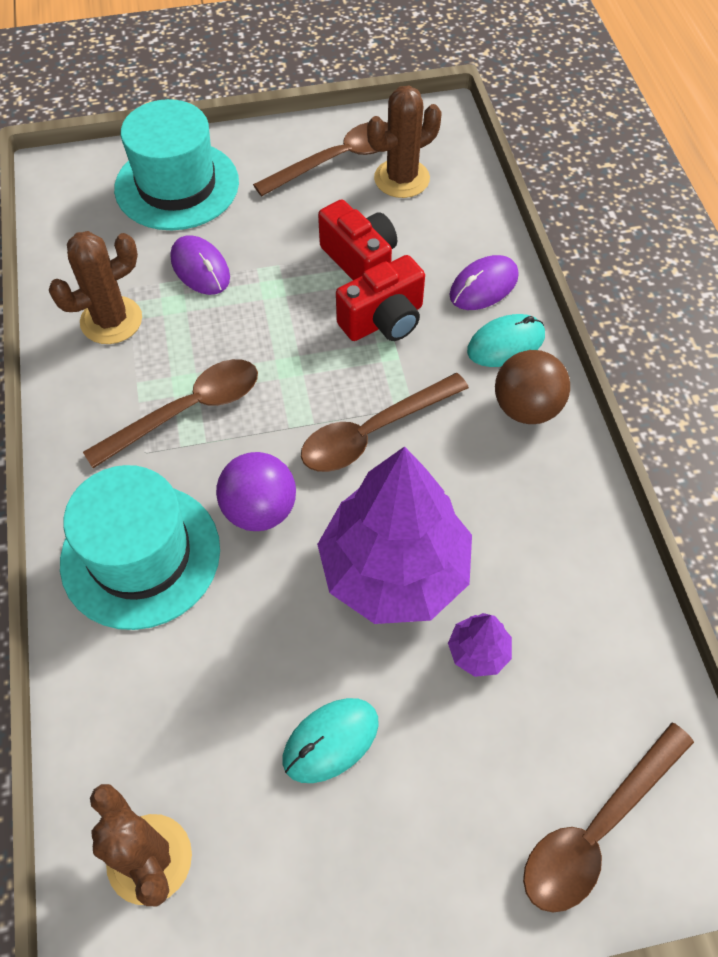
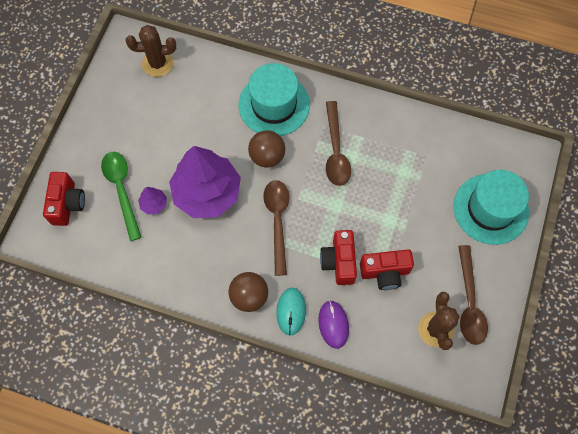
camera: 120 degrees right, 10 degrees up
(111, 320) = (408, 141): brown cactus -> none
(200, 268) = (422, 194): purple mouse -> none
(260, 510) = (267, 156): purple ball -> brown ball
(331, 741) = (157, 135): turquoise mouse -> none
(493, 733) = (121, 190): none -> green spoon
(597, 828) = (67, 204): brown spoon -> red camera

